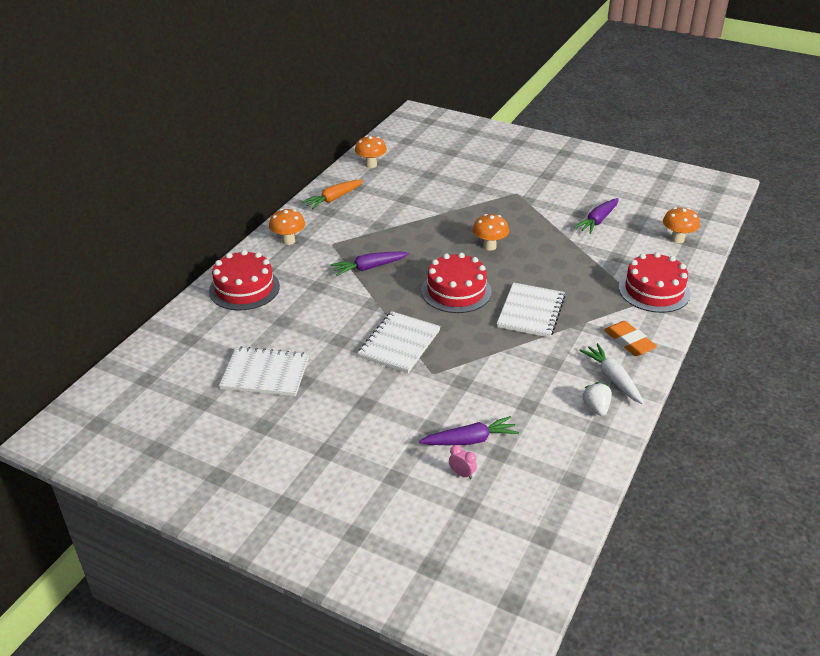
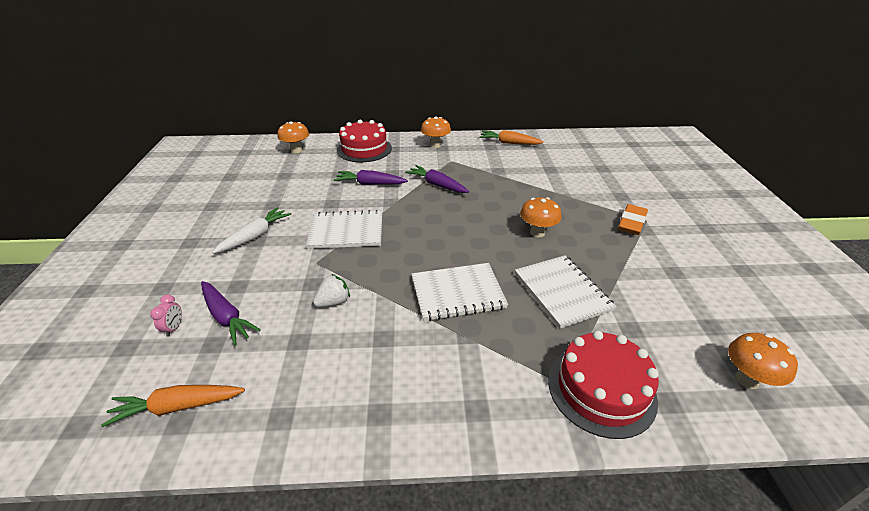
camera: 60 degrees right, 0 degrees up
(265, 373) = (272, 187): white notebook -> white notebook (562, 292)
(371, 165) = (575, 141): orange mushroom -> orange mushroom (296, 150)
(456, 291) = (447, 236): red cake -> none
(556, 479) = (177, 407): none -> orange carrot
(596, 408) = (320, 403): white strawberry -> white strawberry (333, 302)
(597, 221) = (680, 291): purple carrot -> purple carrot (370, 184)
(612, 378) = (385, 402): white carrot -> white carrot (255, 236)
(629, 342) = (469, 396): orange eraser -> orange eraser (631, 223)

